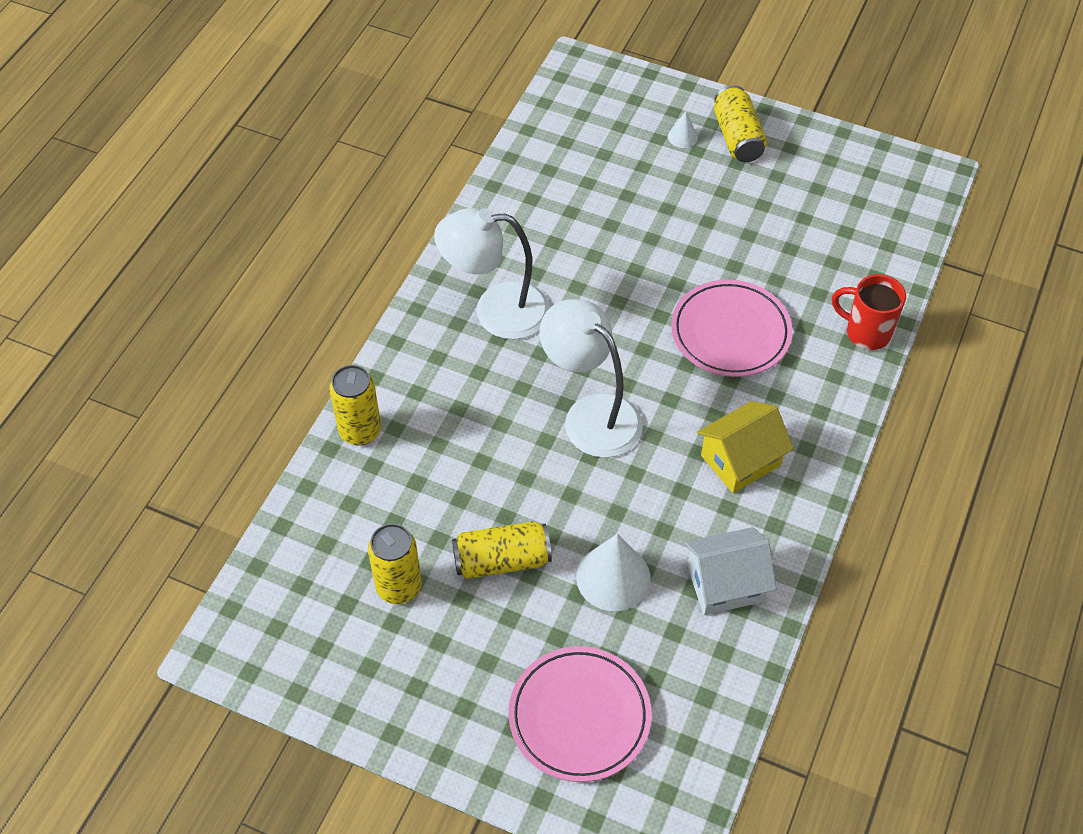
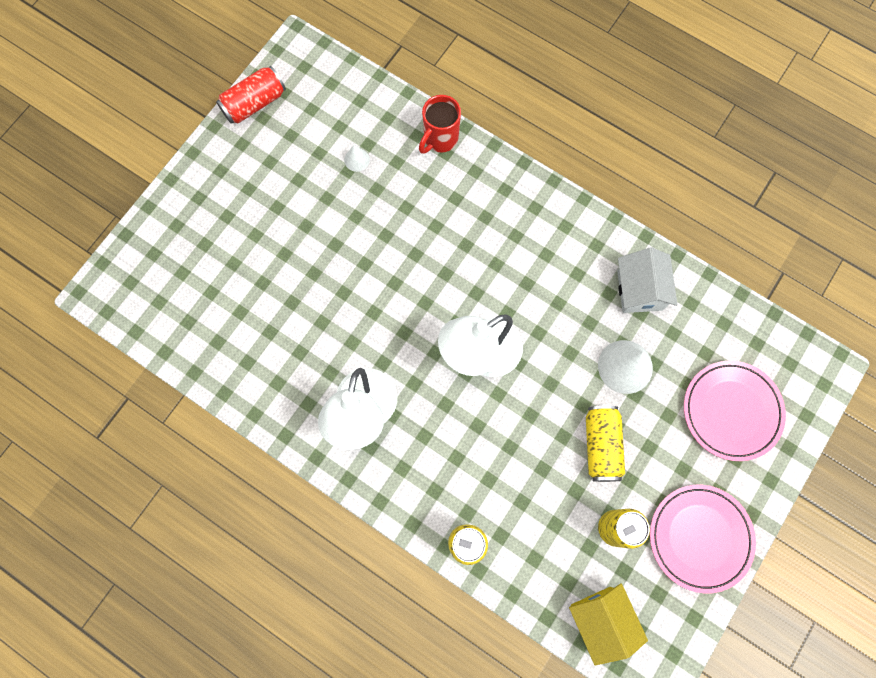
camera: 80 degrees left, 20 degrees up
(682, 137) = (208, 224): white cone -> white cone (357, 159)
(730, 332) = (421, 235): pink plate -> pink plate (699, 537)
(737, 137) = (220, 181): yellow can -> none
(740, 460) = (539, 255): yellow house -> yellow house (601, 619)
(845, 149) = (254, 103): none -> red can

